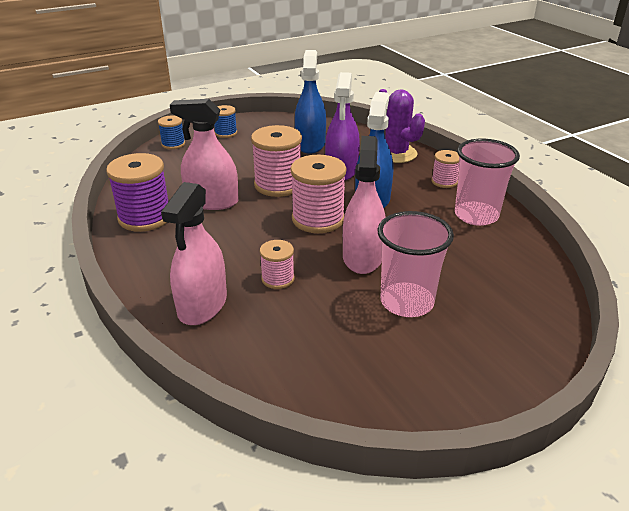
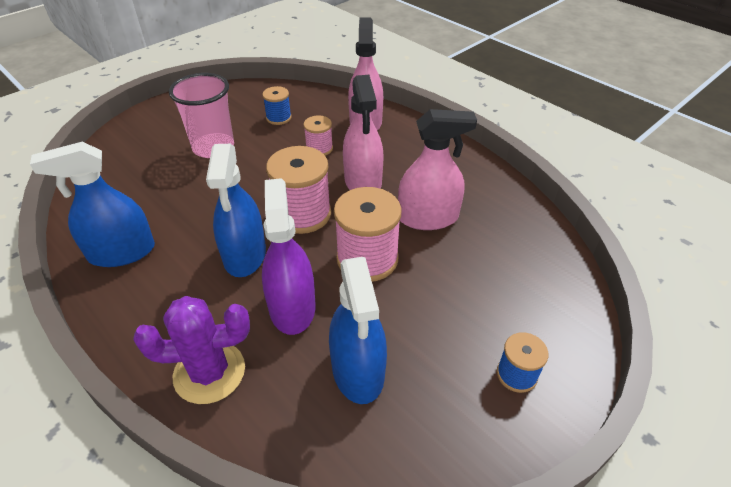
camera: 165 degrees right, 10 degrees up
(145, 217) = (478, 185): purple spool -> none
(173, 144) = (570, 320): blue spool -> blue spool (278, 118)
(362, 257) = (251, 179): pink spray bottle -> pink spray bottle (363, 181)
(396, 153) = (209, 372): purple cactus -> purple cactus turned 45 degrees counterclockwise
(444, 182) = (144, 310): pink spool -> none
(476, 215) = (122, 252): pink cup -> blue spray bottle

